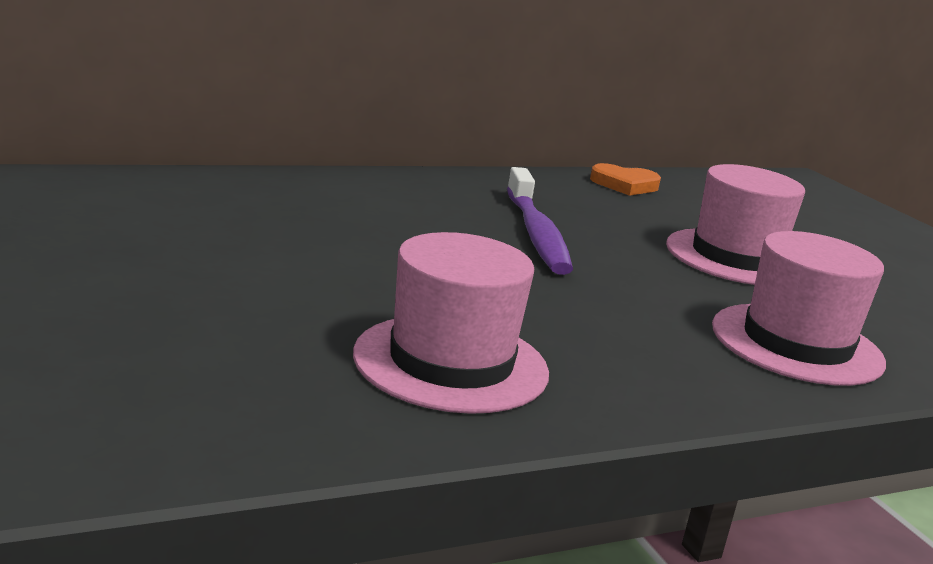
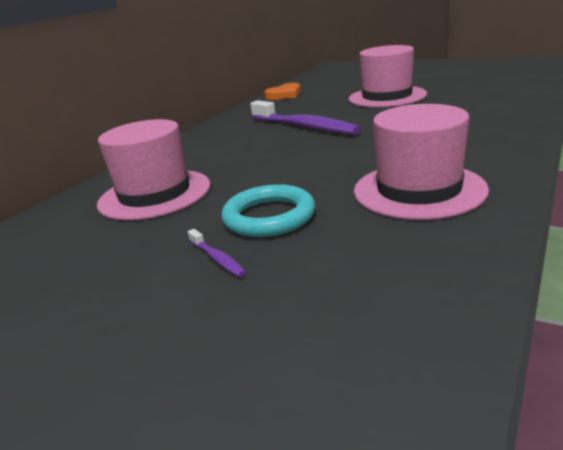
camera: 30 degrees left, 5 degrees up
(145, 297) = (217, 258): none -> purple toothbrush
(264, 294) = (269, 217): none -> turquoise ring
(796, 344) = (483, 110): pink hat -> pink hat (155, 194)

